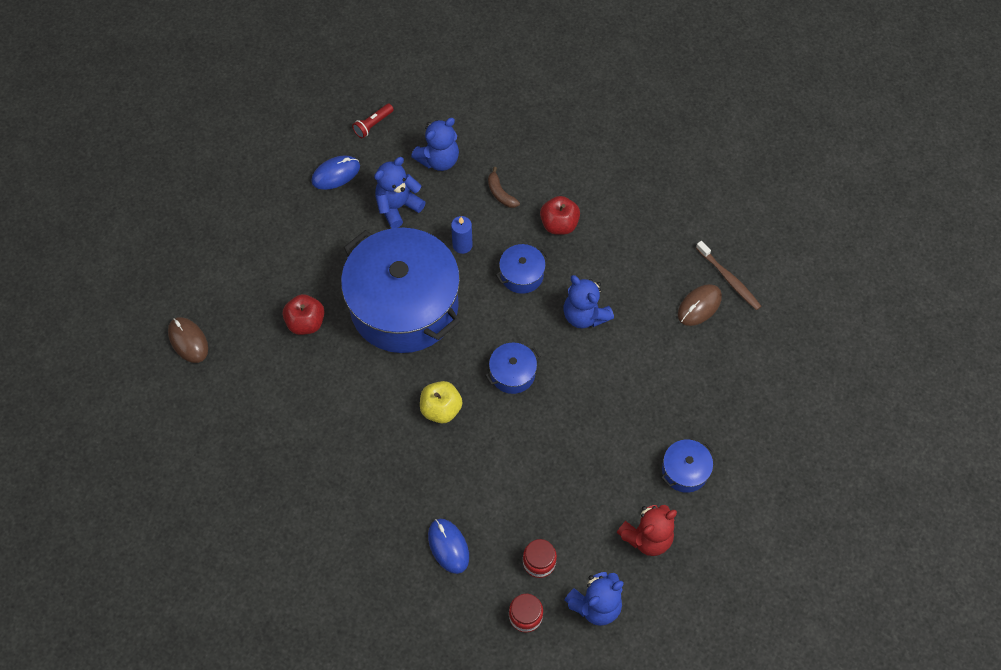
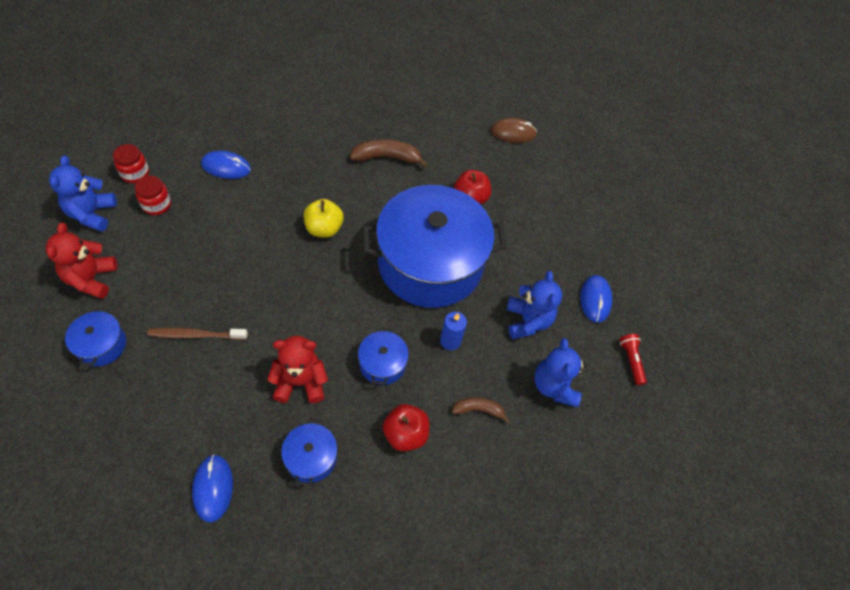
camera: 120 degrees right, 5 degrees down
(316, 422) = (387, 157): none -> brown banana
(512, 373) = (304, 291): blue pot -> blue pot (311, 457)
(584, 315) = (300, 382): blue teddy bear -> red teddy bear
(699, 306) = (213, 488): brown mouse -> blue mouse
(729, 279) = (209, 544): brown toothbrush -> brown toothbrush (196, 335)

